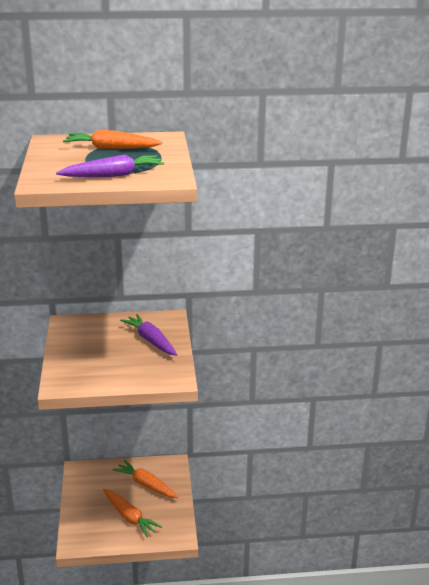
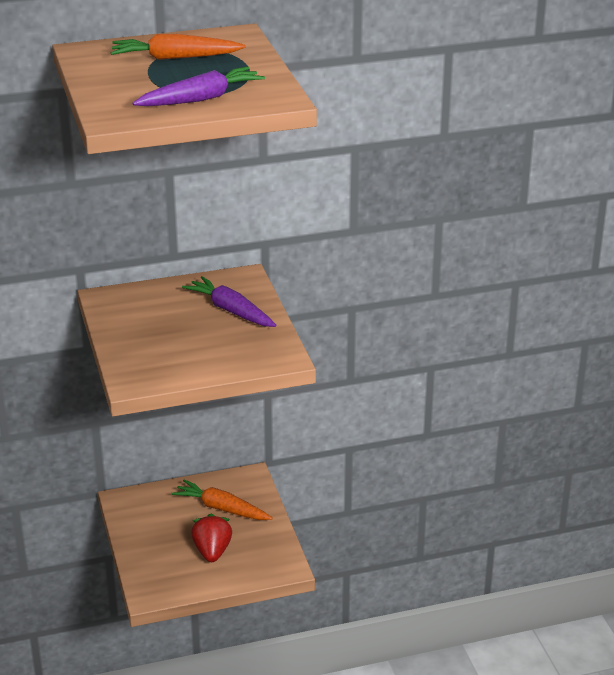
camera: 10 degrees left, 5 degrees up
(129, 517) = (212, 551): orange carrot -> red strawberry

